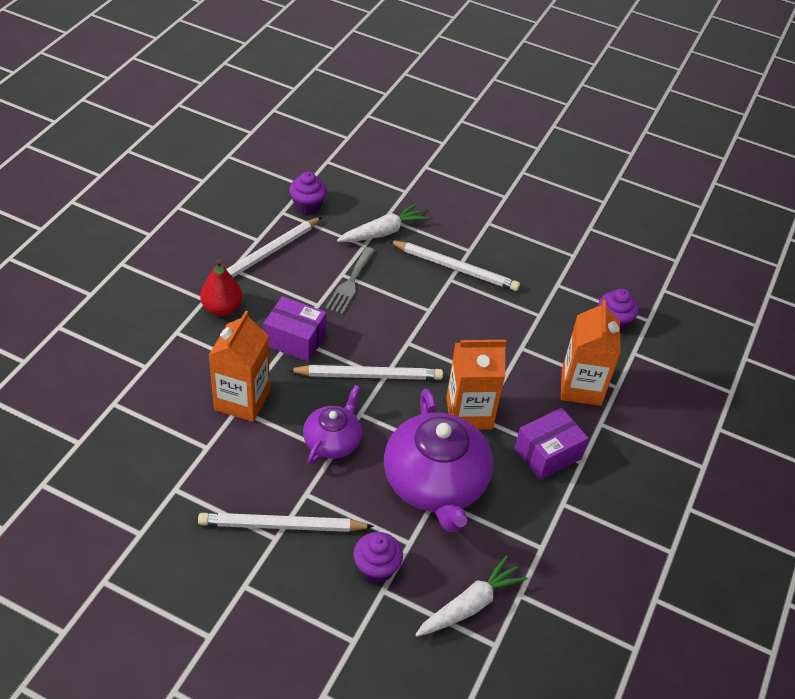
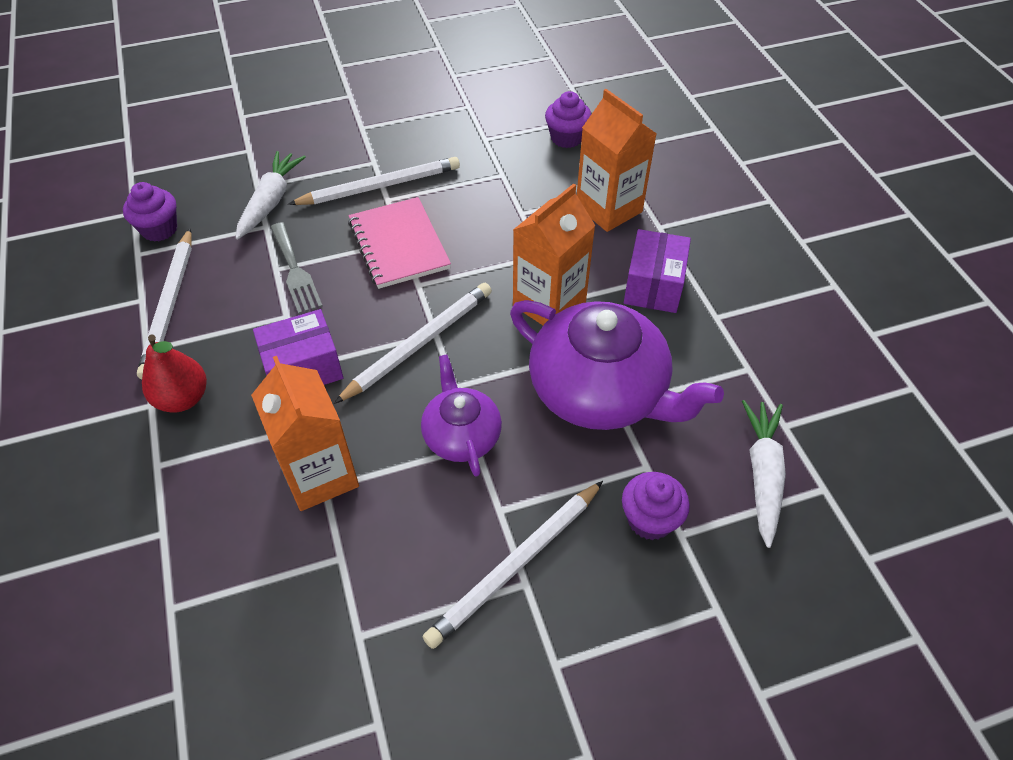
camera: 40 degrees left, 5 degrees up
(424, 311) = (399, 245): none -> pink notebook

